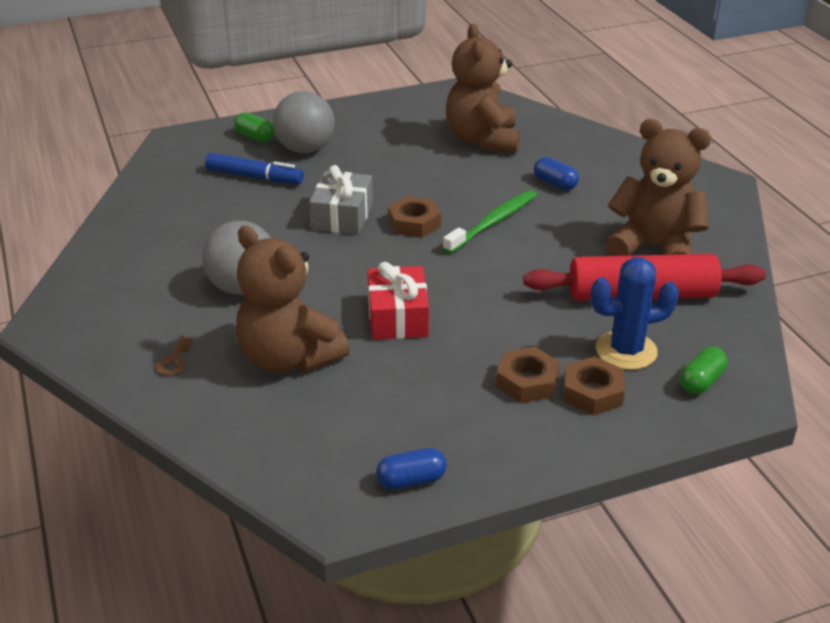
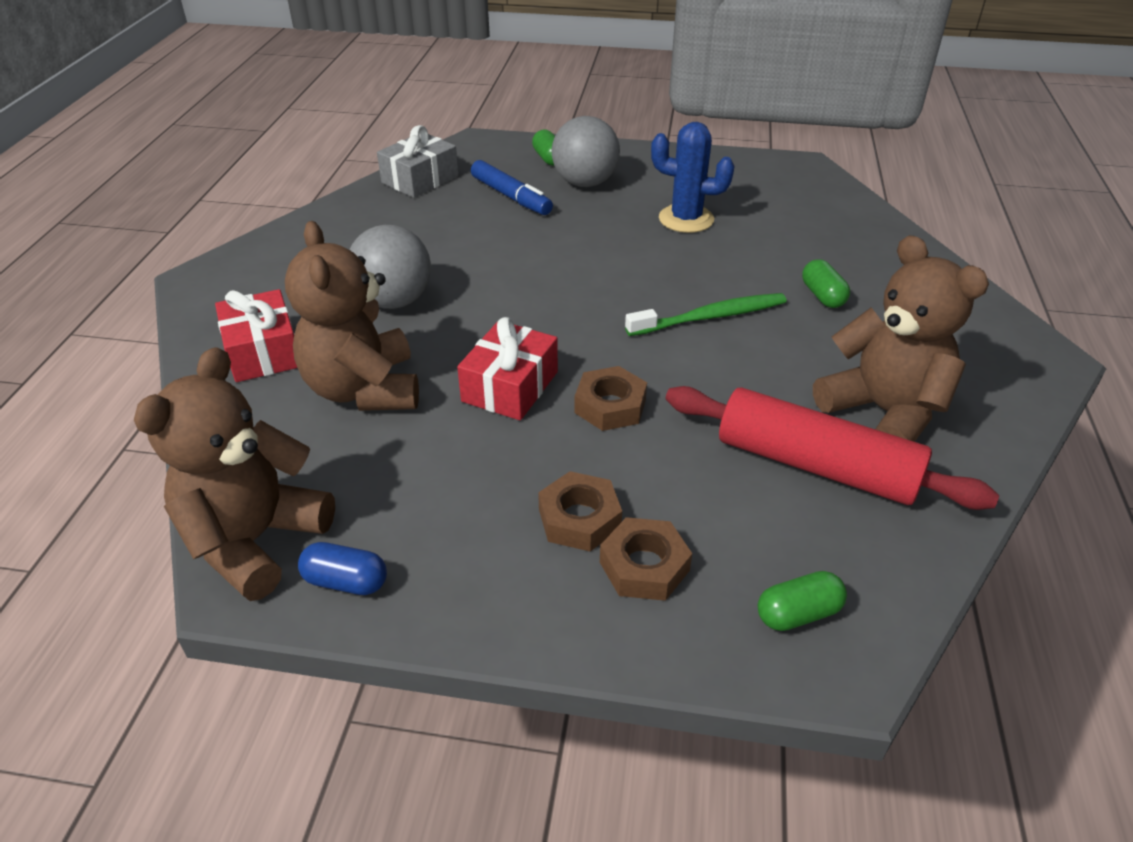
camera: 30 degrees right, 5 degrees up
(174, 361) = (263, 352): brown key -> red gift
(342, 216) = (556, 260): grey gift -> grey gift (420, 179)
(414, 223) = (623, 290): brown nut -> brown nut (610, 406)
(482, 140) = (780, 224): brown teddy bear -> brown teddy bear (255, 540)
(555, 184) = (822, 296): blue capsule -> green capsule
(626, 351) = (733, 530): blue cactus -> blue cactus (686, 219)

